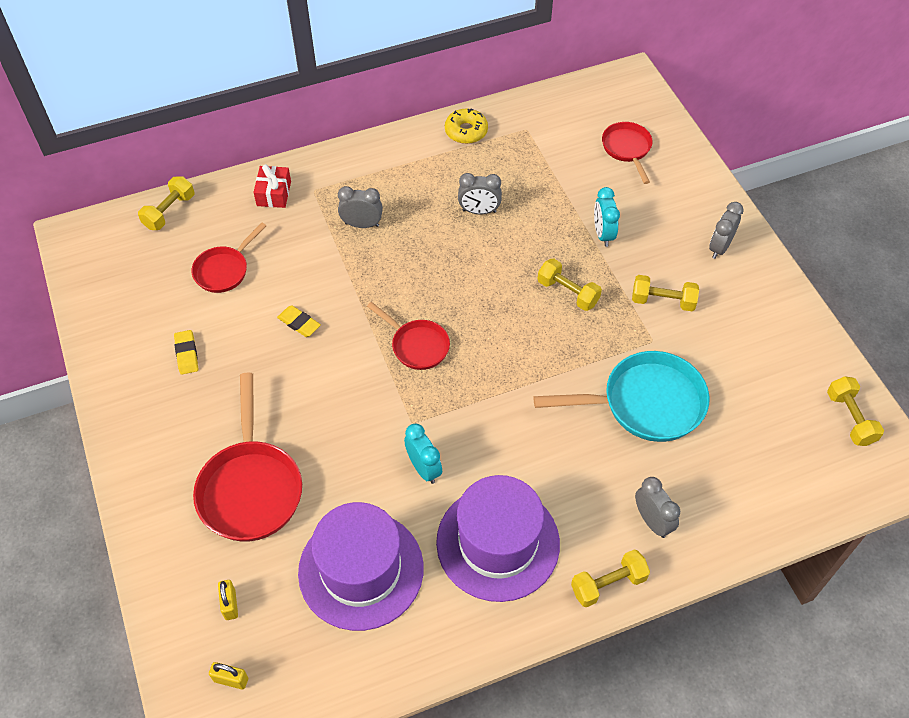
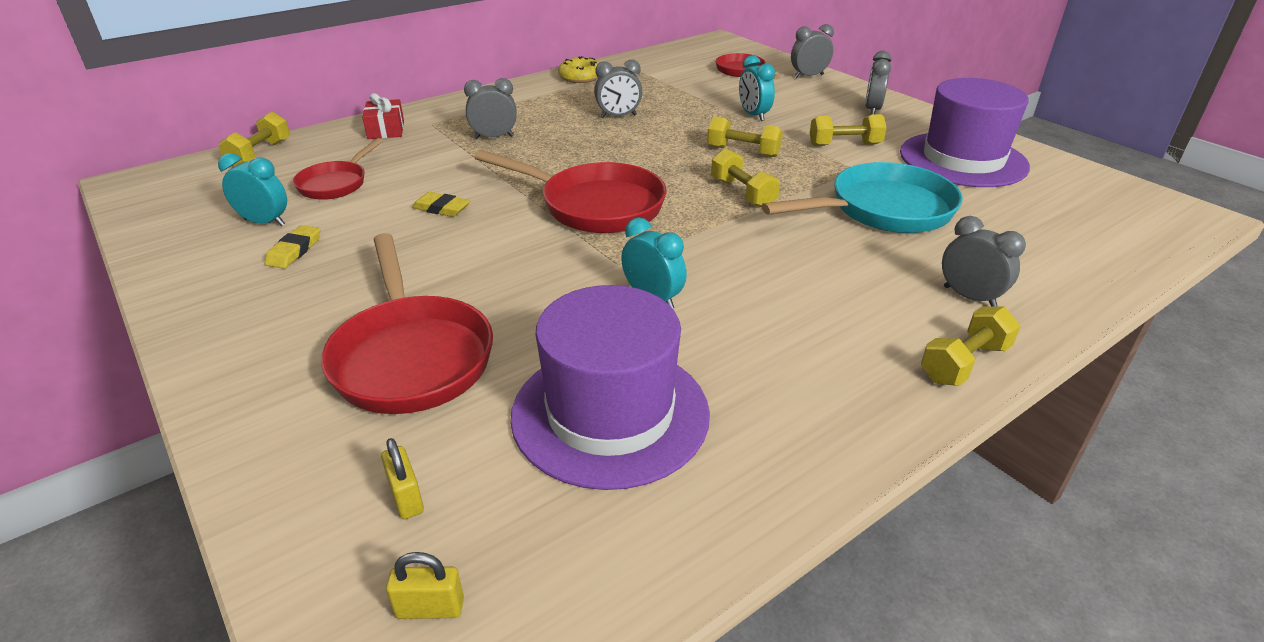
camera: 15 degrees left, 20 degrees down
(168, 313) = (265, 222): none -> turquoise clock
(186, 354) = (294, 251): yellow eraser -> yellow eraser turned 45 degrees clockwise
(417, 345) = (594, 206): red pan -> red pan, size x1.71
(498, 543) = (791, 350): purple hat -> purple hat (963, 159)
(689, 171) = (808, 76): none -> grey clock
(850, 418) = (1101, 190): yellow dumbbell -> yellow dumbbell (742, 193)

